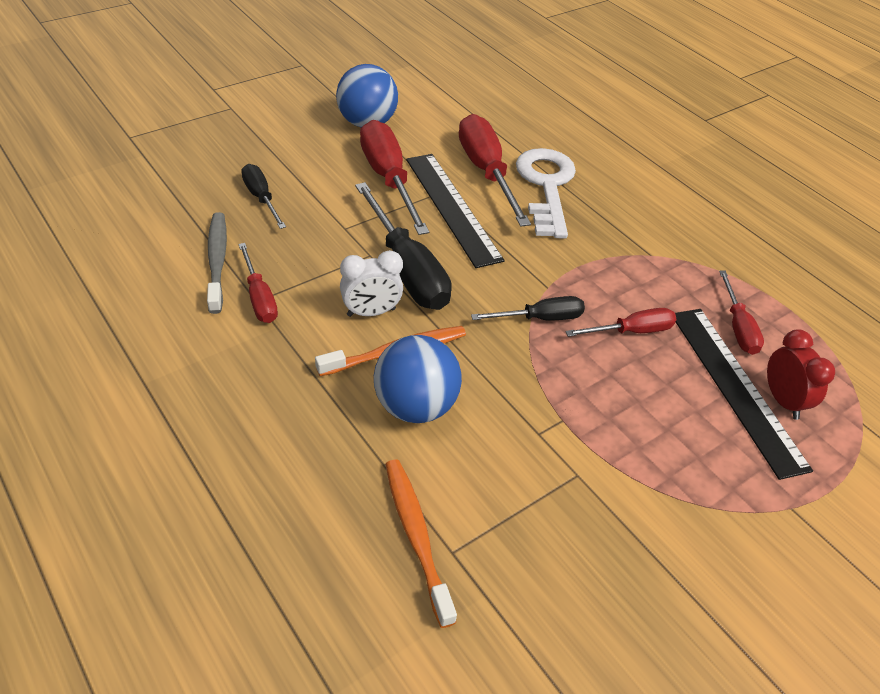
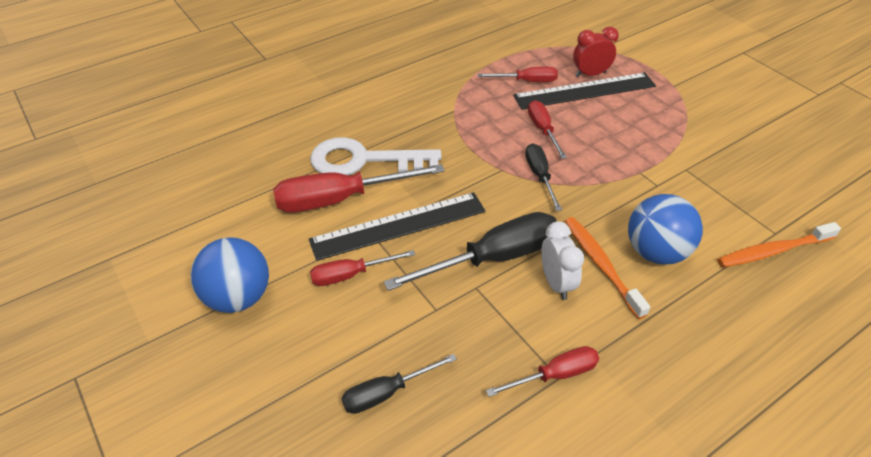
camera: 85 degrees left, 0 degrees up
(217, 261) = (504, 423): grey toothbrush -> none
(388, 179) = (351, 275): red screwdriver -> red screwdriver, size x0.56

